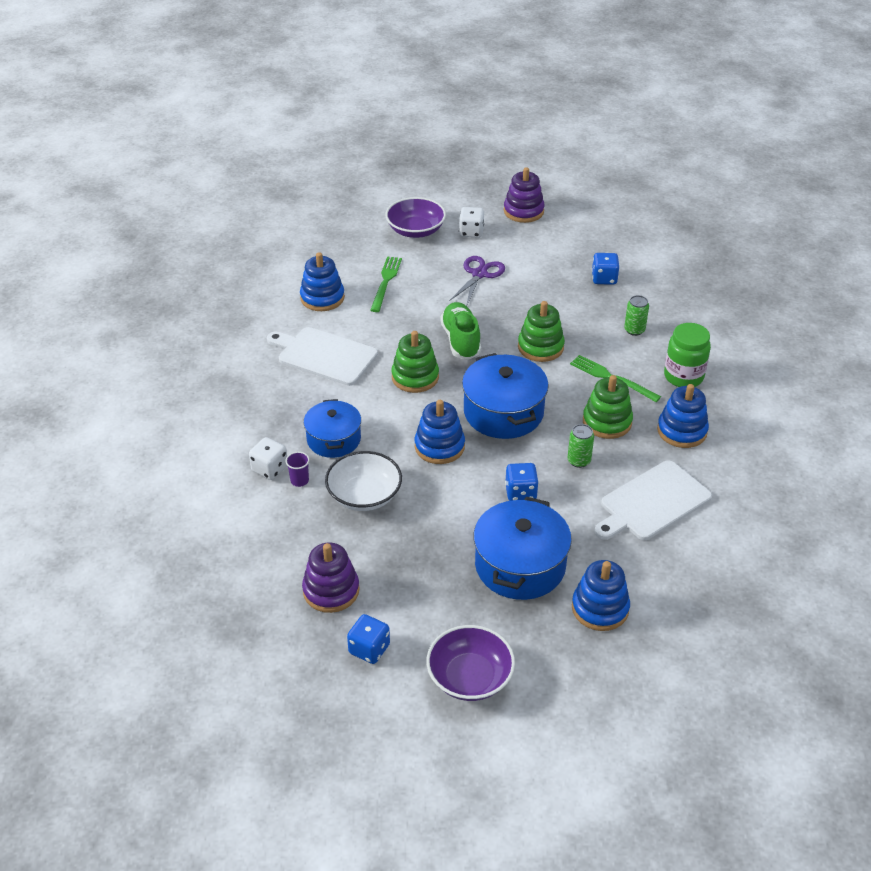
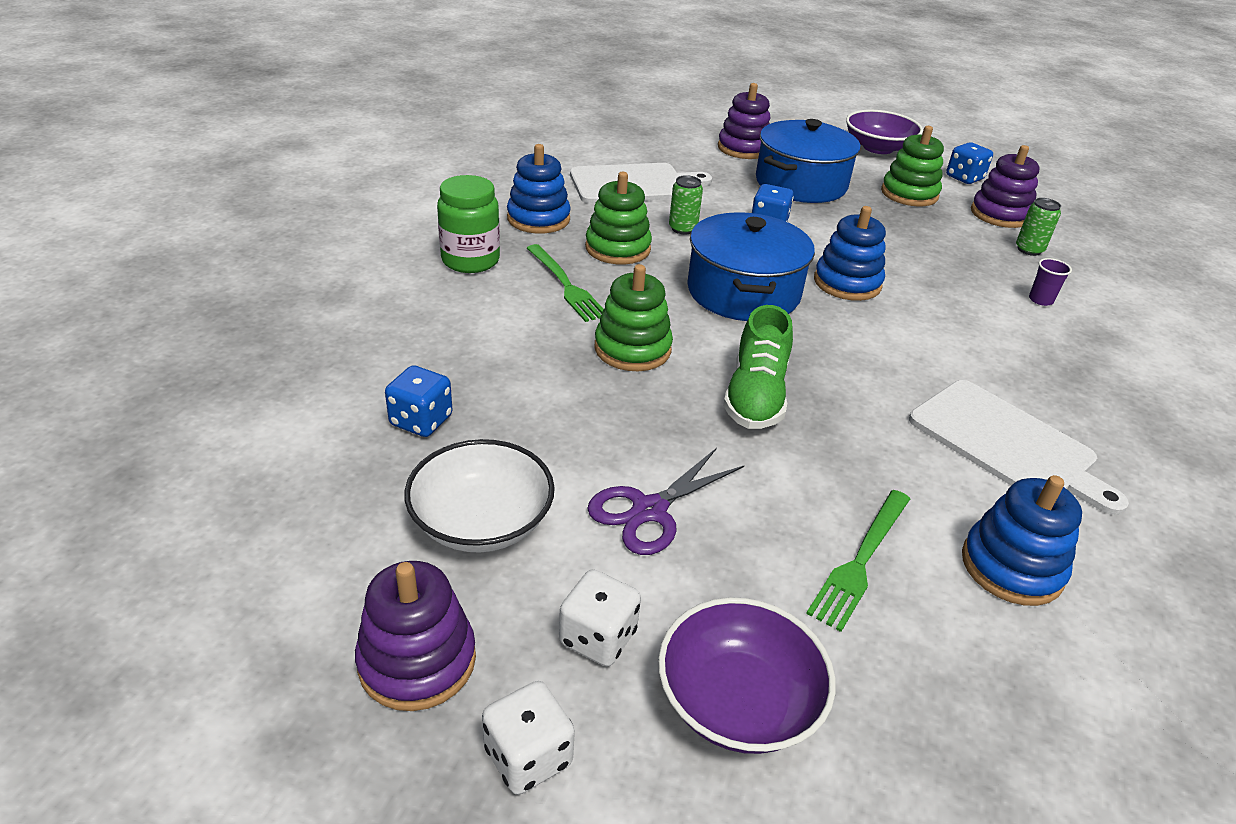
camera: 160 degrees left, 5 degrees down
(270, 469) = (1084, 321): white dice -> white dice (528, 756)
(334, 439) = (993, 327): blue pot -> none
(364, 495) = (956, 267): white bowl -> white bowl (481, 522)
(415, 377) = (854, 367): green stacking toy -> green stacking toy (909, 194)
(600, 608) = (743, 148): blue stacking toy -> purple stacking toy
(634, 330) = (468, 328): green can -> green can (1029, 250)

